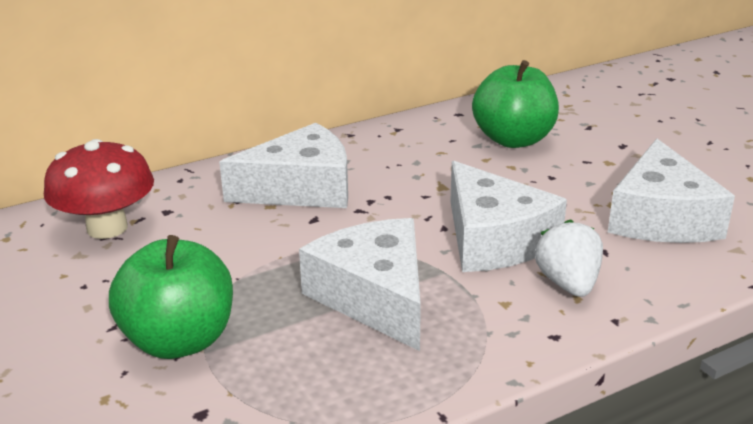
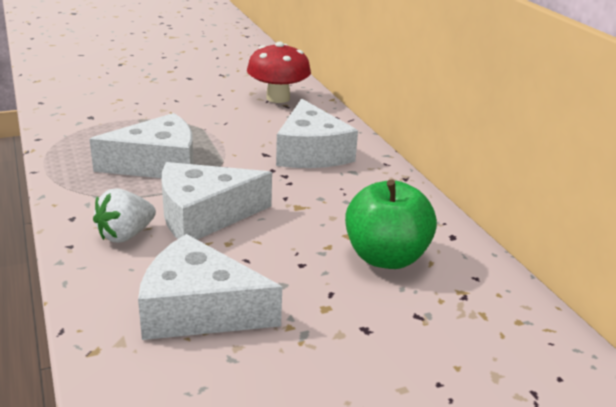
camera: 95 degrees right, 0 degrees up
(179, 341) = (152, 113): green apple -> none
(568, 284) = (125, 235): white strawberry -> white strawberry turned 135 degrees clockwise

